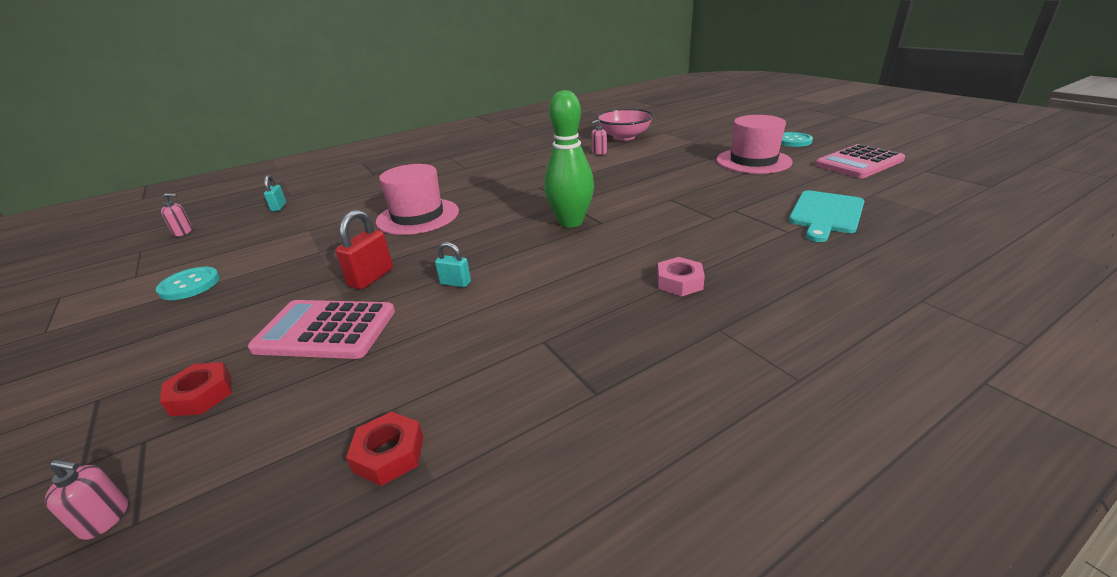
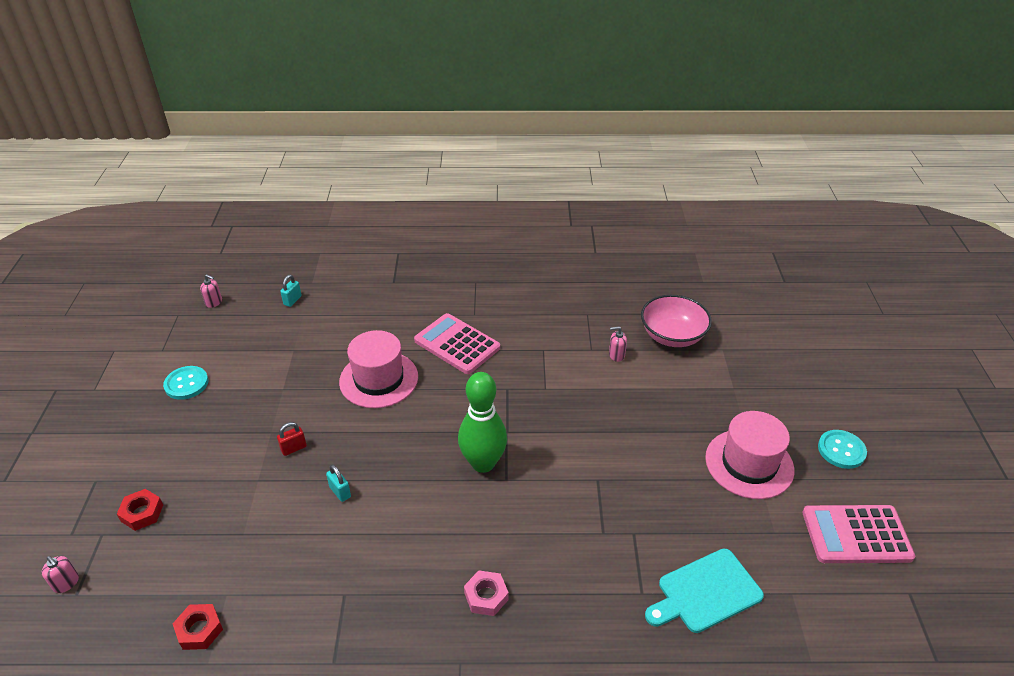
camera: 30 degrees right, 10 degrees up
(325, 330) = (233, 493): pink calculator -> pink calculator (457, 344)
(371, 278) = (294, 448): red padlock -> red padlock, size x0.62

